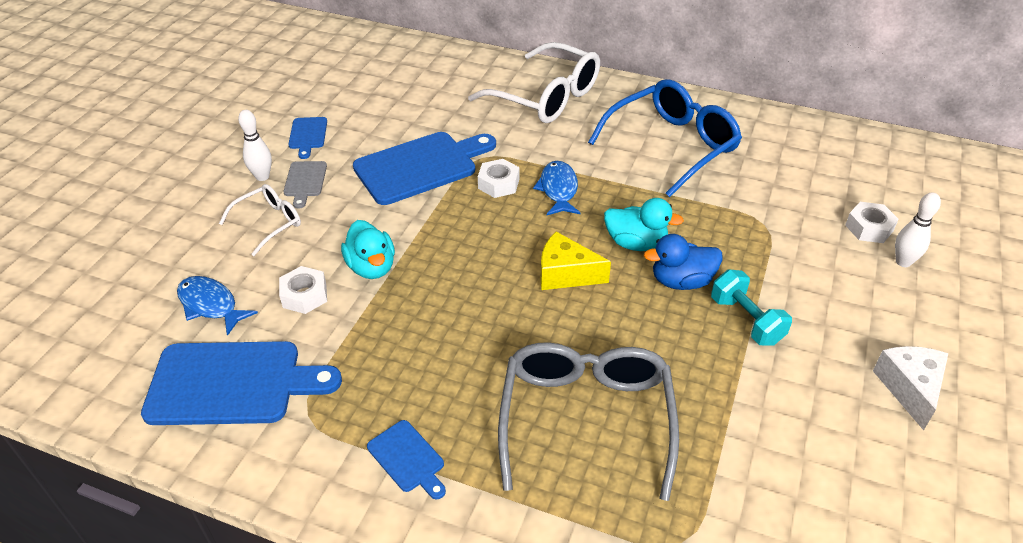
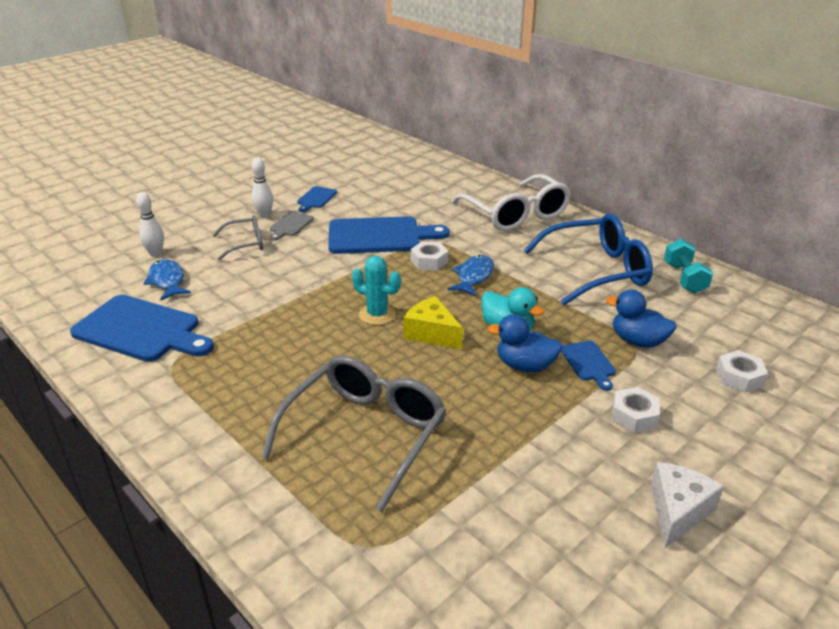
camera: 25 degrees right, 10 degrees down
(269, 223) = (245, 244): white glasses -> grey glasses
(304, 295) = (231, 293): white nut -> white nut (634, 416)
(371, 267) = (291, 288): turquoise duck -> none
(408, 458) = (214, 414): blue cutting board -> blue cutting board (588, 363)
(492, 270) = (377, 315): none -> turquoise cactus
(746, 320) = (560, 410): turquoise dumbbell -> turquoise dumbbell (684, 278)
(762, 217) = (638, 341): none -> blue duck
(903, 262) = (753, 413): white bowling pin -> white bowling pin (155, 254)

